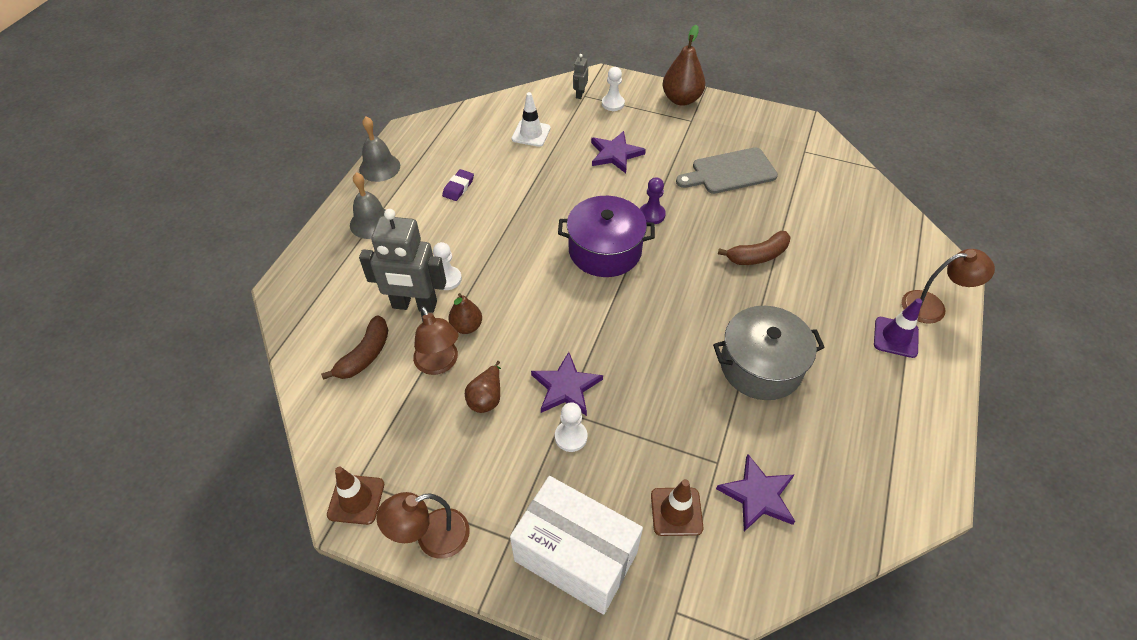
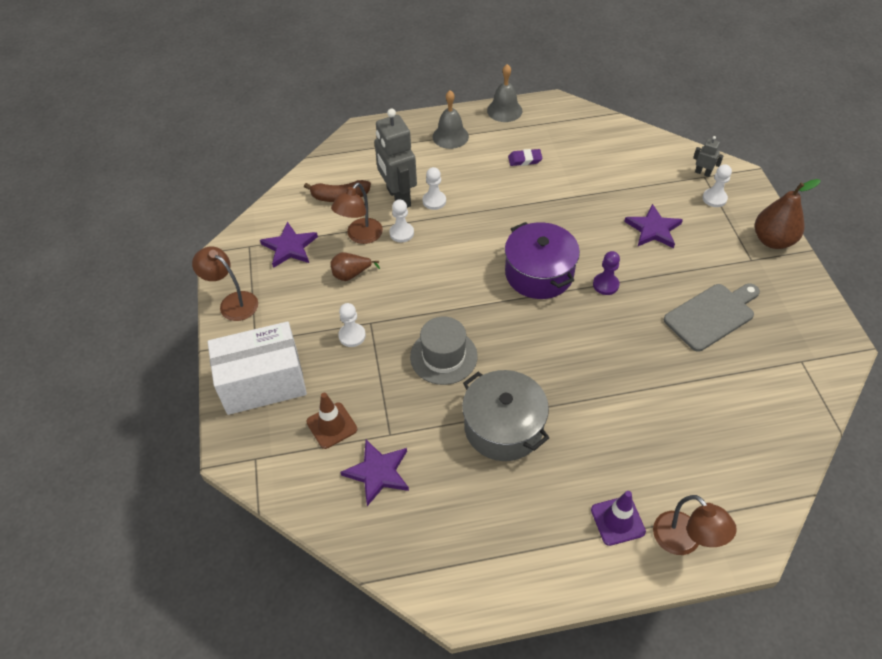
camera: 60 degrees right, 0 degrees up
(356, 499) = (236, 253): brown traffic cone -> none
(467, 326) = (401, 233): brown pear -> white pawn
(531, 133) = (623, 168): white traffic cone -> none
(566, 387) = (391, 313): purple star -> purple star (290, 247)
(576, 556) = (263, 383): white box -> white box turned 75 degrees clockwise
(580, 94) = (702, 173): grey robot -> grey robot turned 45 degrees clockwise
(651, 371) = (443, 356): none -> grey hat
(730, 172) = (712, 315): grey cutting board -> grey cutting board turned 105 degrees clockwise
(757, 256) = (625, 377): brown banana -> none

